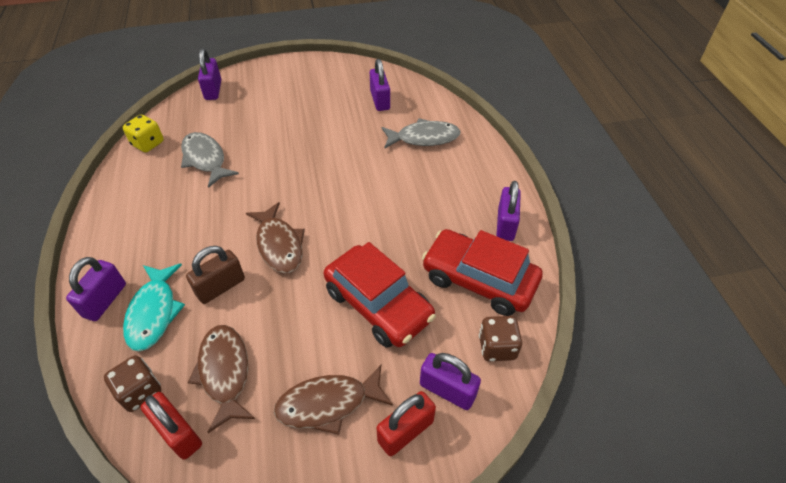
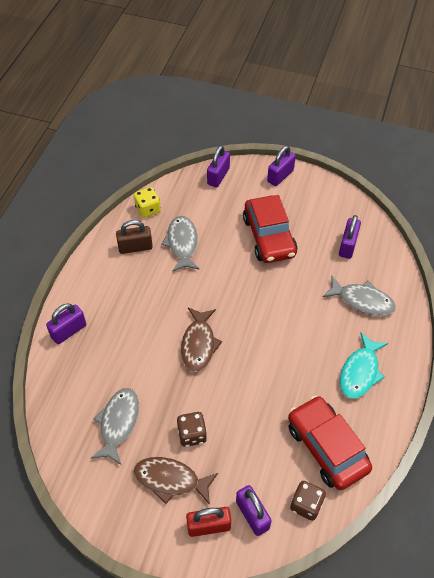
camera: 30 degrees right, 5 degrees up
(140, 391) = (64, 408): brown dice -> brown dice (192, 434)
(154, 312) = (94, 356): turquoise fish -> turquoise fish (360, 372)
(178, 433) = (74, 448): red padlock -> none
(220, 287) = (144, 358): brown padlock -> brown padlock (135, 247)
(224, 372) = (118, 423): brown fish -> grey fish
(378, 304) = (242, 428): red car -> red car (269, 237)
(505, 224) = (378, 413): purple padlock -> purple padlock (280, 176)

